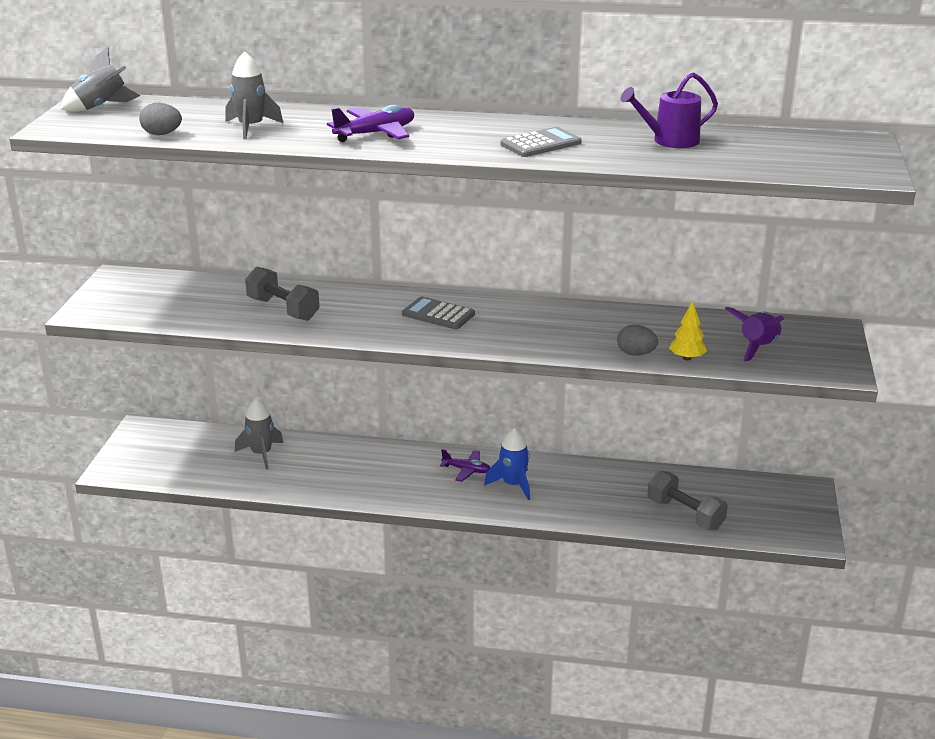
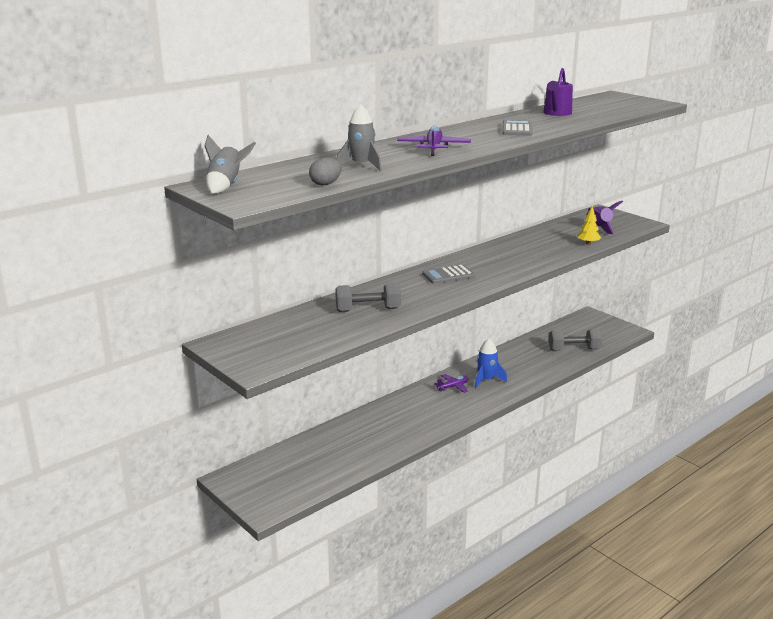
camera: 50 degrees left, 5 degrees down
(261, 454) = (335, 444): grey rocket -> none
(636, 354) = (568, 251): grey egg -> none

